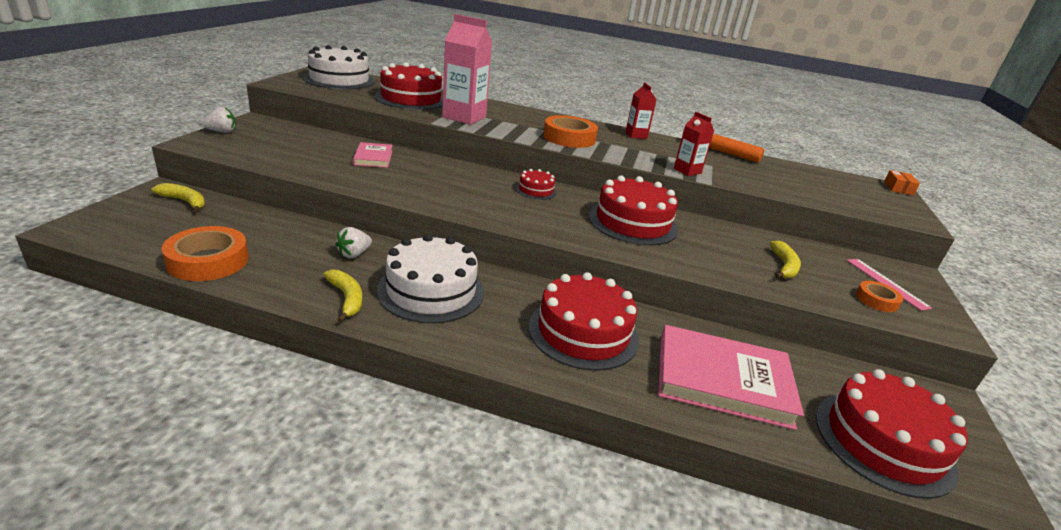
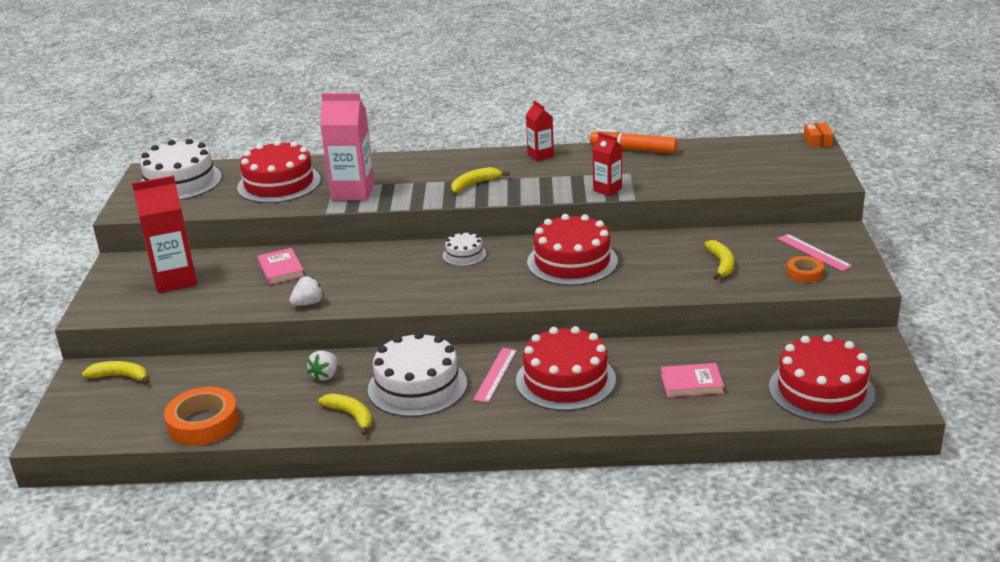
camera: 10 degrees left, 0 degrees up
(222, 132) = (102, 289): white strawberry -> white strawberry (308, 303)
(283, 141) = (175, 280): none -> red carton
(514, 304) = (495, 374): none -> pink ruler
(536, 190) = (464, 255): red cake -> white cake
(569, 138) = (474, 184): orange tape -> yellow banana
(722, 381) = (691, 383): pink book -> pink book, size x0.52

